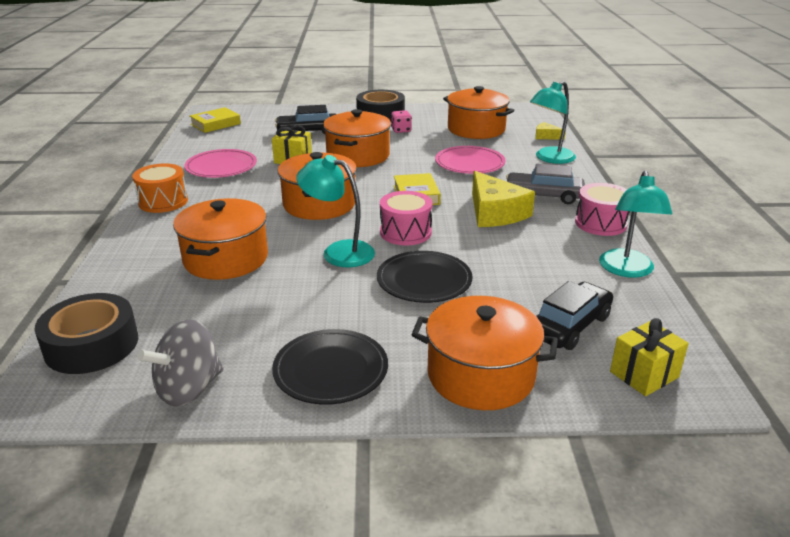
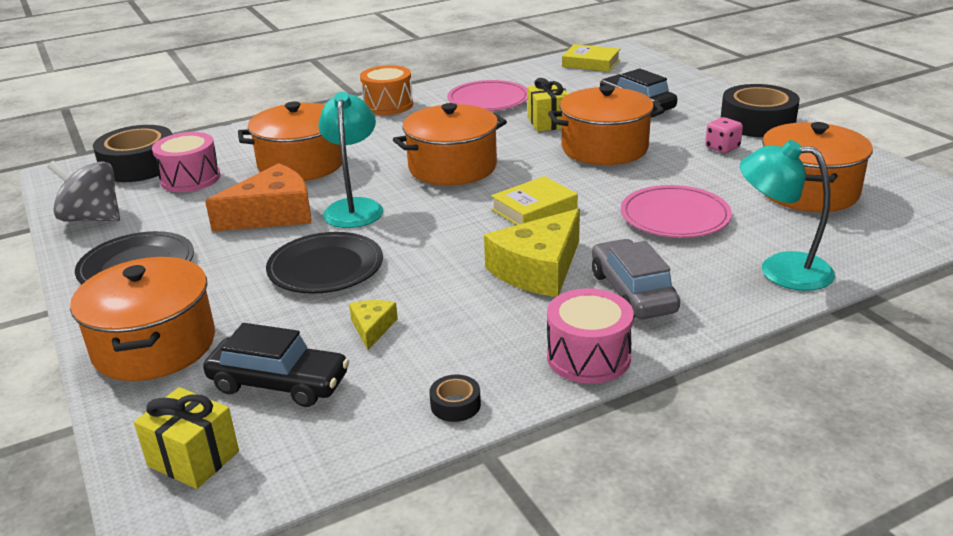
camera: 65 degrees right, 0 degrees up
(307, 287) = (272, 214): none -> orange cheese
(405, 232) = (429, 229): pink drum -> pink drum (190, 179)
(546, 136) = (871, 248): yellow cheese -> yellow cheese (372, 328)
(627, 270) = (455, 405): turquoise lamp -> black tape

